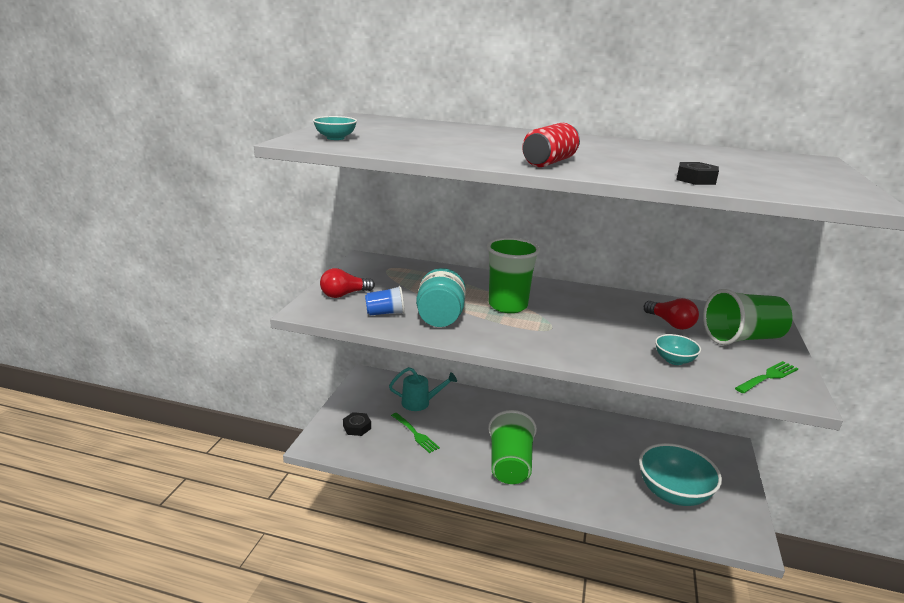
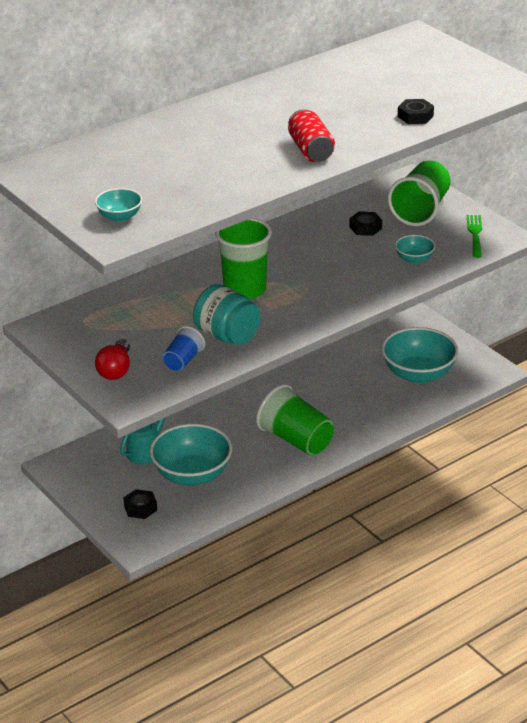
camera: 50 degrees left, 10 degrees up
(415, 433) = (192, 475): green fork -> turquoise bowl
(670, 323) = (365, 228): red light bulb -> black nut

